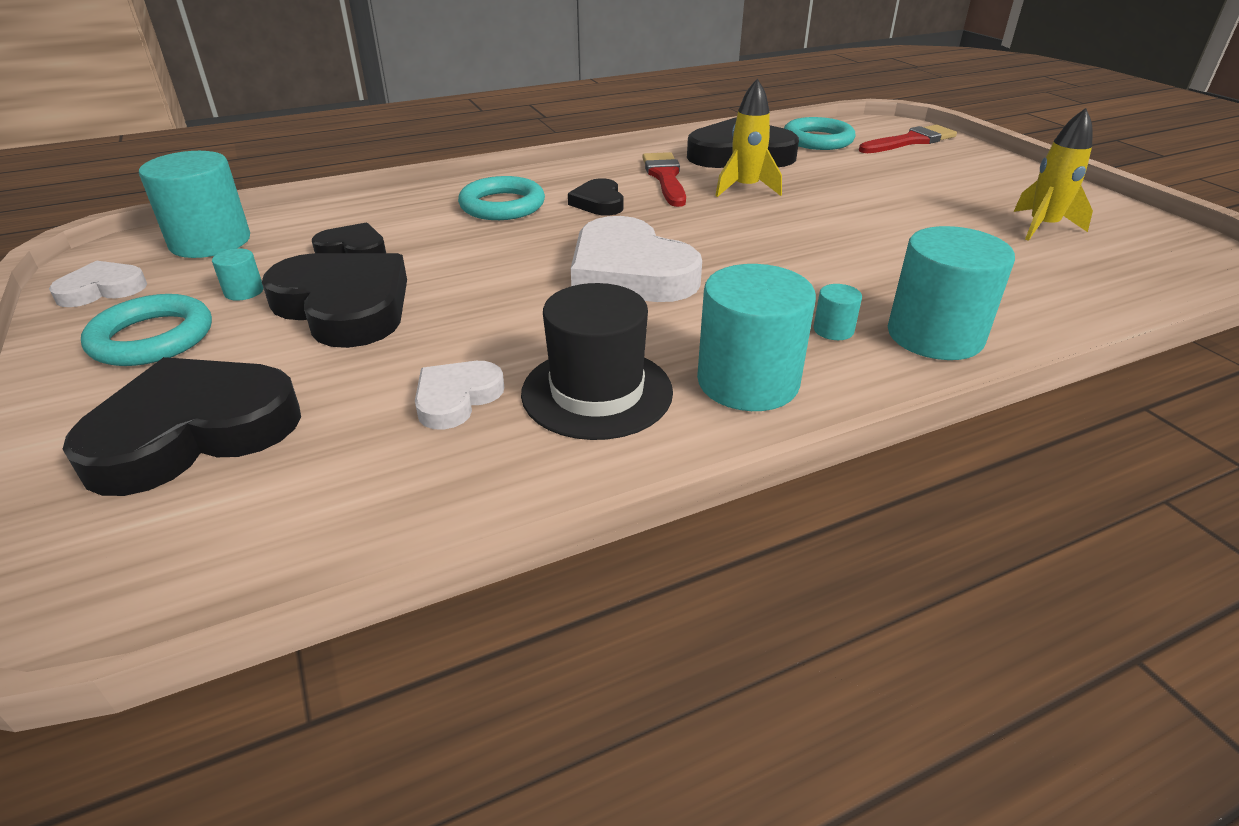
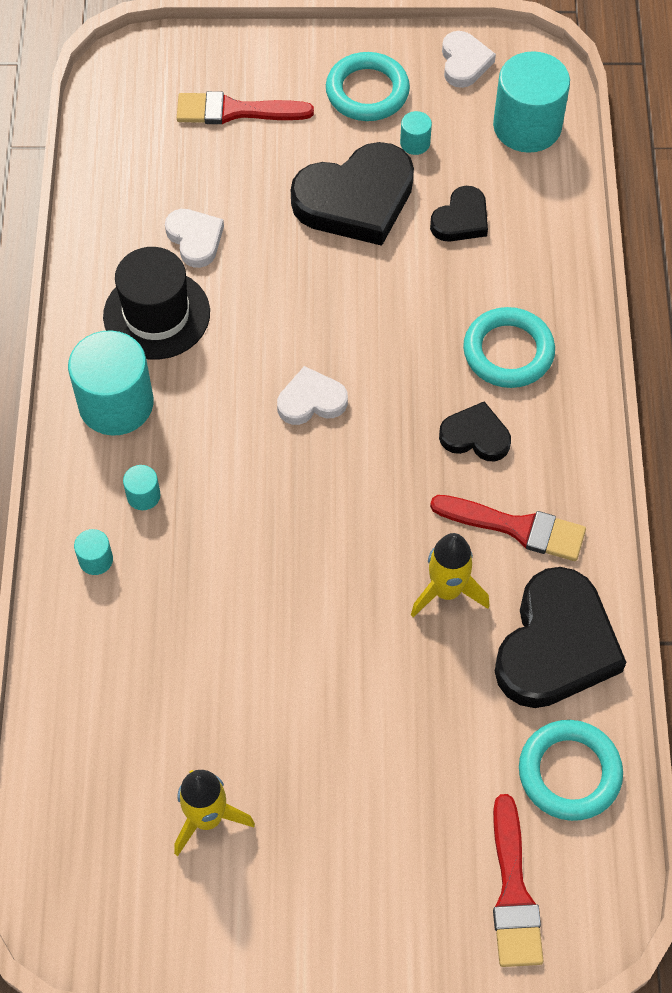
camera: 115 degrees right, 25 degrees up
(193, 432) = (235, 111): black heart -> red brush
(629, 272) = (311, 401): white heart -> white heart, size x0.52
(934, 336) = (96, 560): turquoise cylinder -> turquoise cylinder, size x0.44

